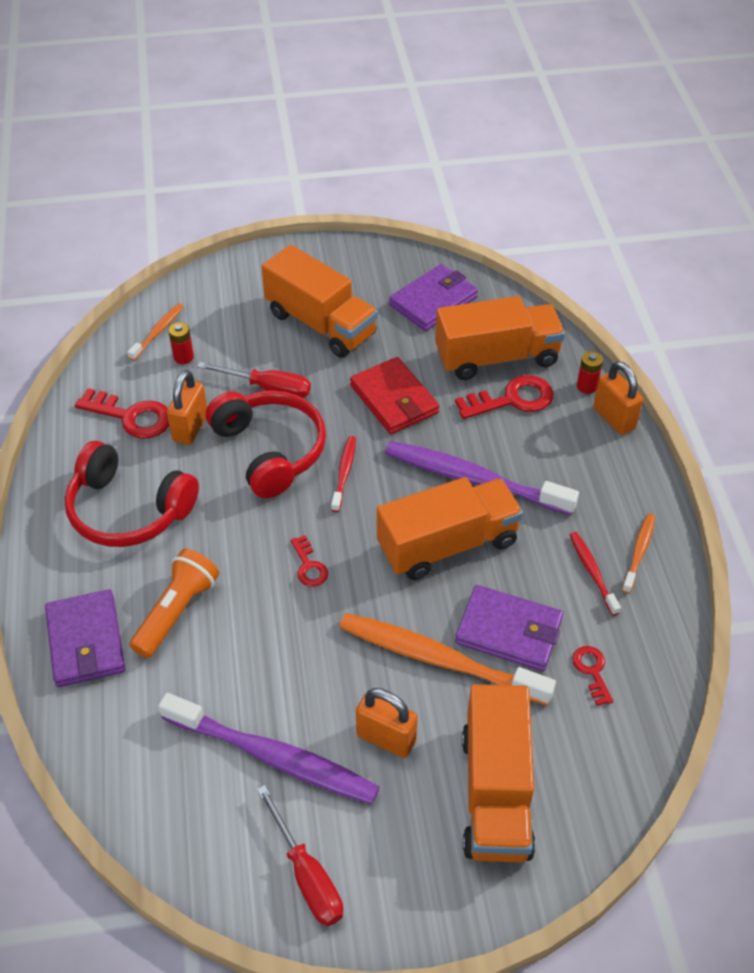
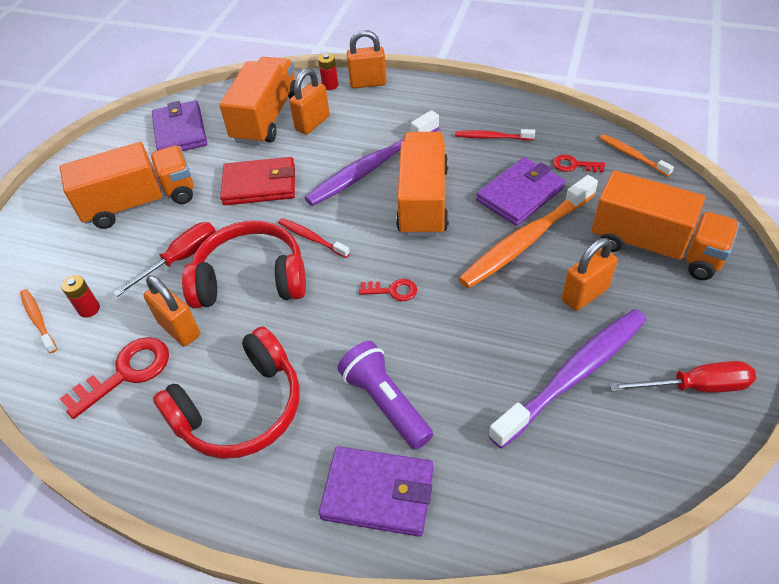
camera: 60 degrees left, 0 degrees up
(176, 611) = (385, 403): orange flashlight -> purple flashlight
(512, 399) = (312, 123): red key -> orange padlock
(639, 552) = (488, 111): orange toothbrush -> orange toothbrush (632, 155)

